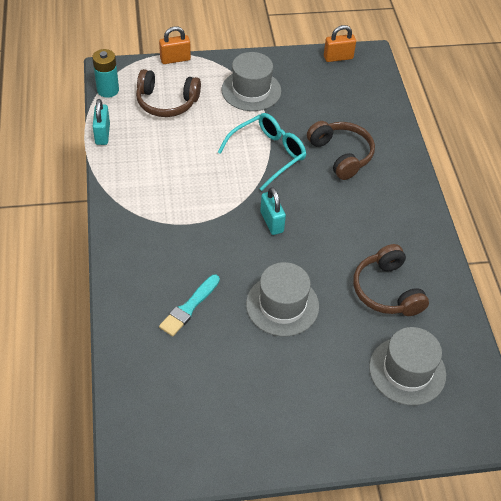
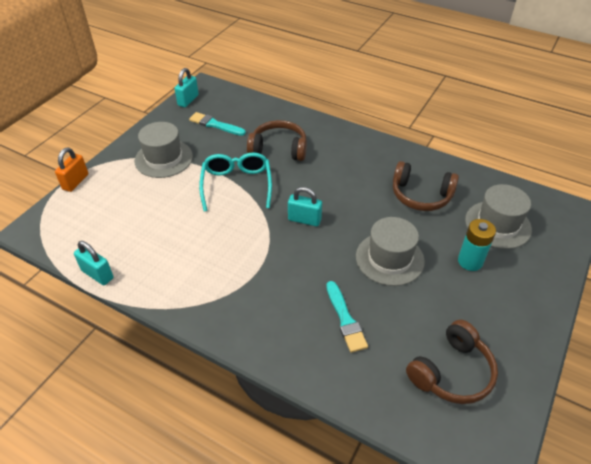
camera: 50 degrees left, 5 degrees down
(108, 90) = (52, 243): turquoise battery -> turquoise battery (470, 261)
(166, 102) = (114, 212): brown headphones -> brown headphones (452, 372)
(326, 94) = (215, 125): none -> turquoise brush
(338, 57) = (188, 100): orange padlock -> turquoise padlock

